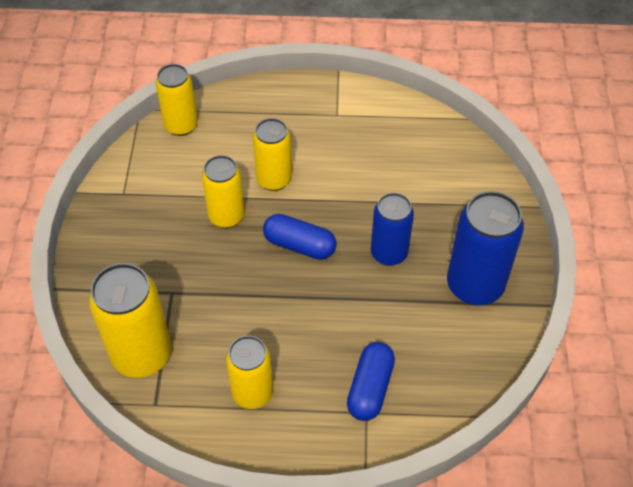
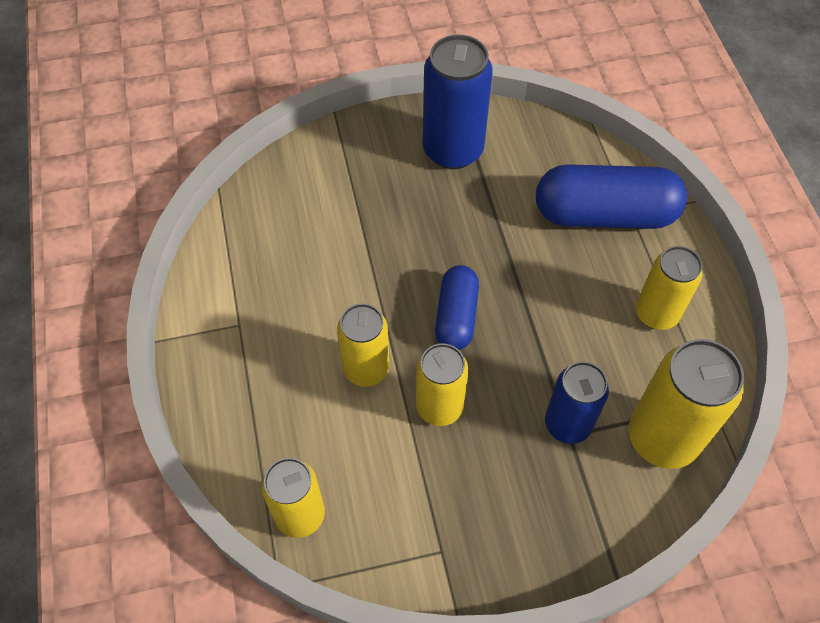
camera: 105 degrees left, 5 degrees up
(370, 388) = (604, 214): blue capsule -> blue capsule, size x1.70
(389, 253) = (438, 229): blue can -> blue can (567, 424)

